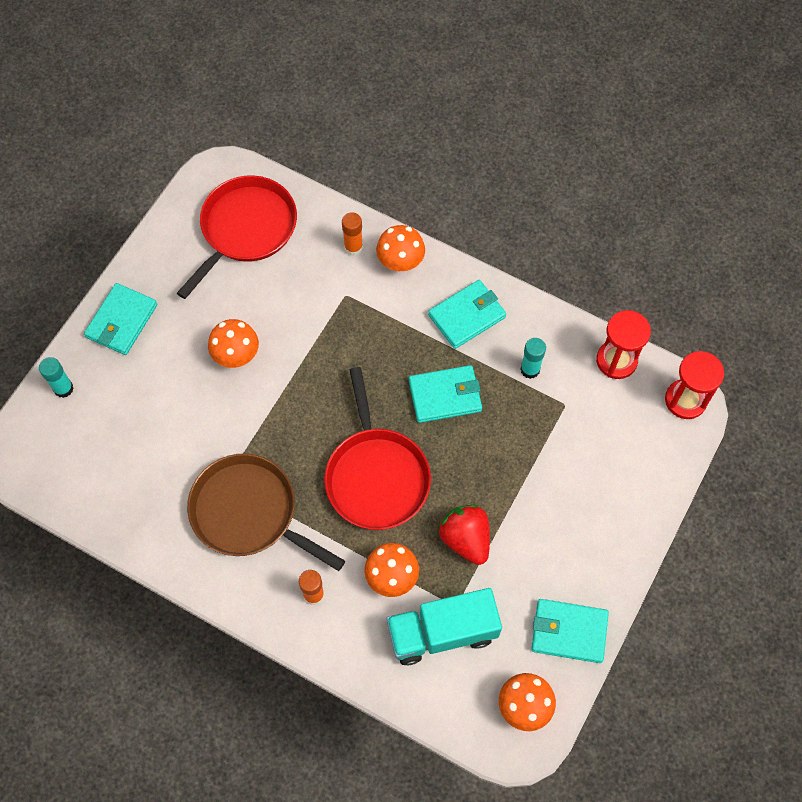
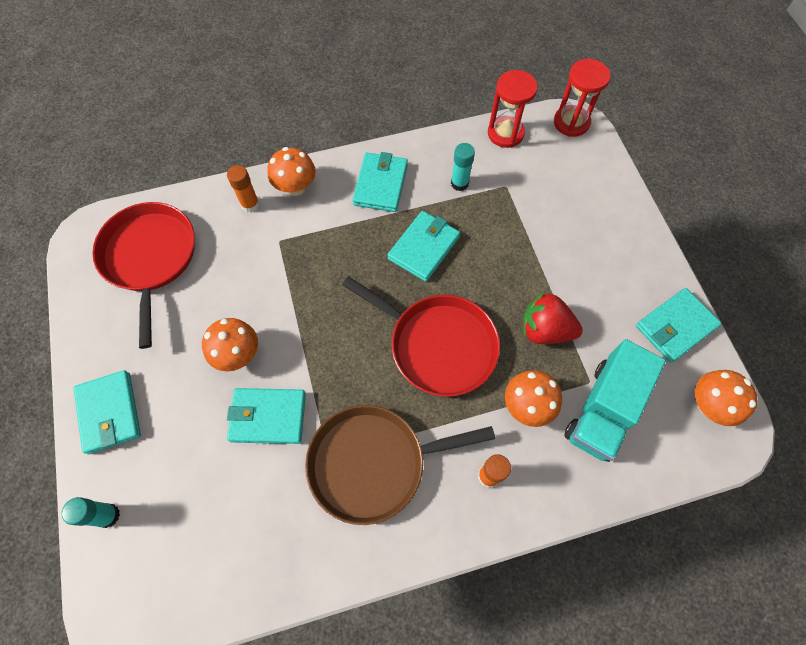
camera: 45 degrees left, 0 degrees up
(214, 417) = (268, 417): none -> turquoise wallet

